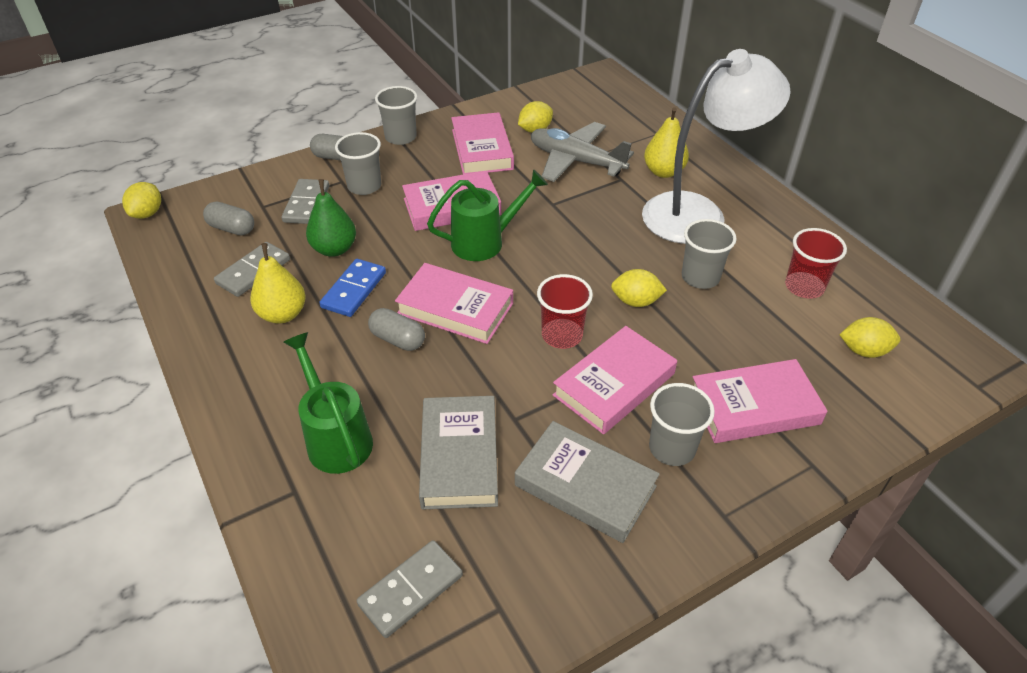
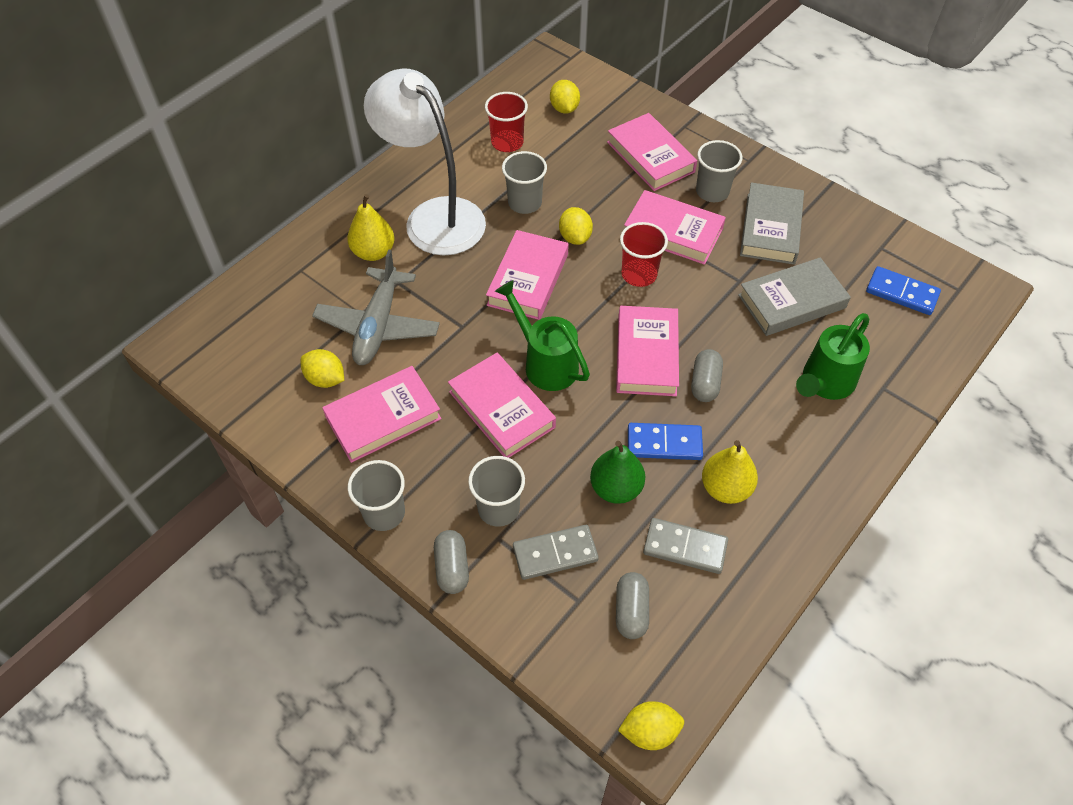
camera: 110 degrees left, 10 degrees up
(411, 590) = (902, 293): grey domino -> blue domino
(590, 254) = (528, 279): none -> pink book

